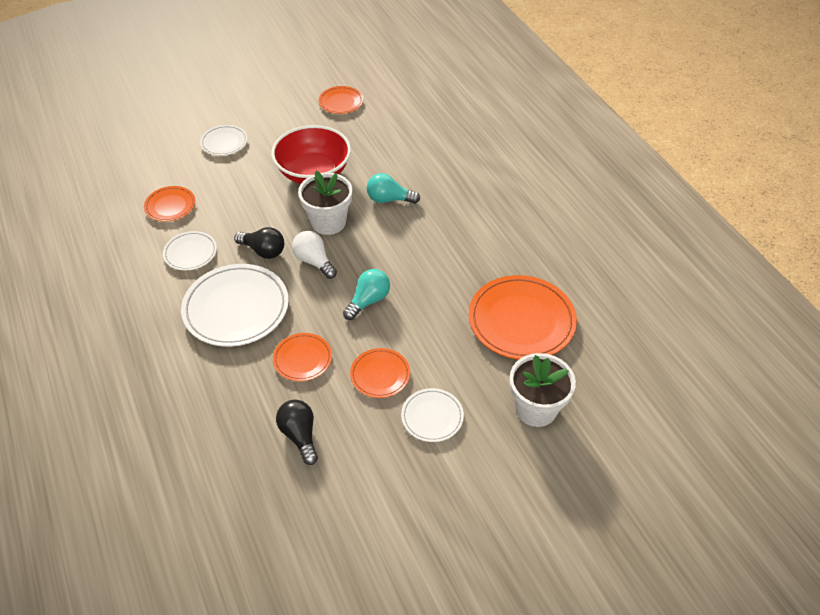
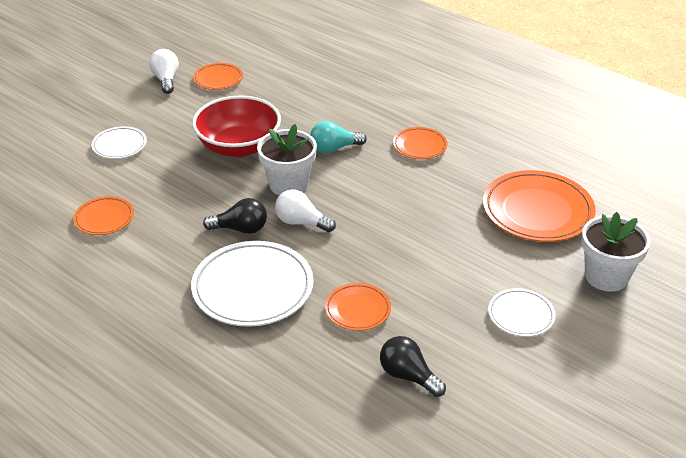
camera: 25 degrees left, 10 degrees down
(190, 253) = (162, 254): white plate -> none
(299, 91) = (166, 80): none -> white light bulb
(368, 301) = (383, 239): turquoise light bulb -> none
(380, 375) = (444, 297): orange plate -> orange plate (419, 146)

